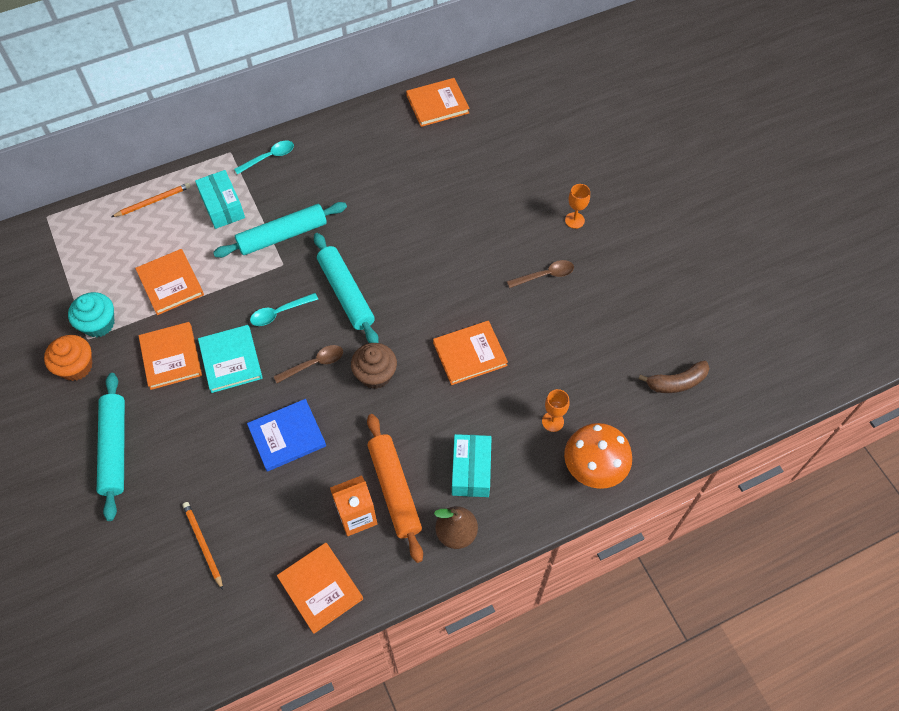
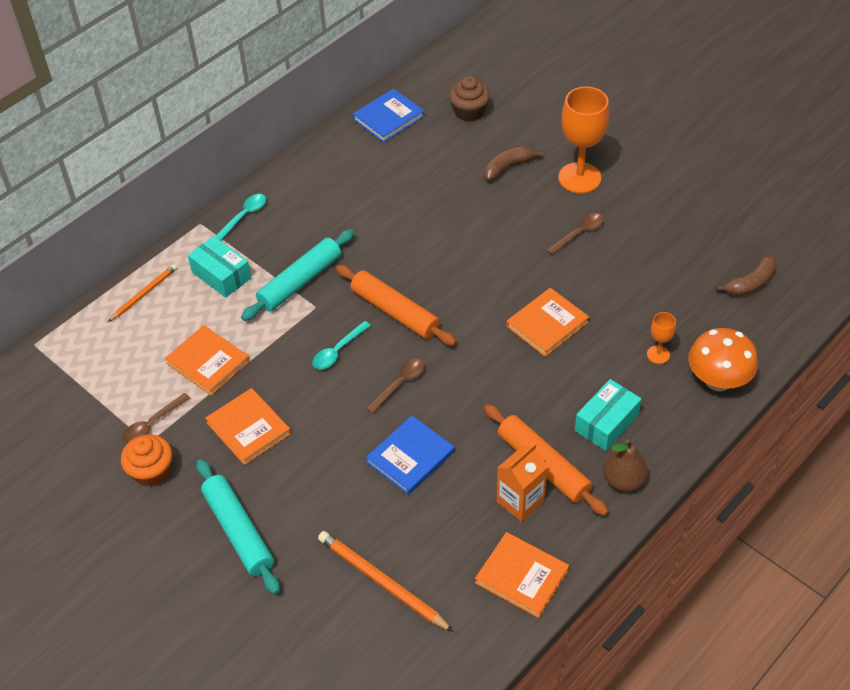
camera: 20 degrees left, 10 degrees down
(98, 324) = (152, 424): turquoise cupcake -> brown spoon
(203, 544) = (382, 582): orange pencil -> orange pencil, size x1.57
(230, 360) = (312, 410): turquoise book -> none
(346, 293) = (395, 312): turquoise rolling pin -> orange rolling pin
(375, 374) = (466, 373): brown cupcake -> brown cupcake (469, 111)
(437, 104) = (388, 118): orange book -> blue book
(471, 470) = (606, 423): turquoise box -> turquoise box turned 60 degrees clockwise
(516, 188) = (508, 167): none -> brown banana
(574, 220) = (579, 178): orange goblet -> orange goblet, size x2.10

